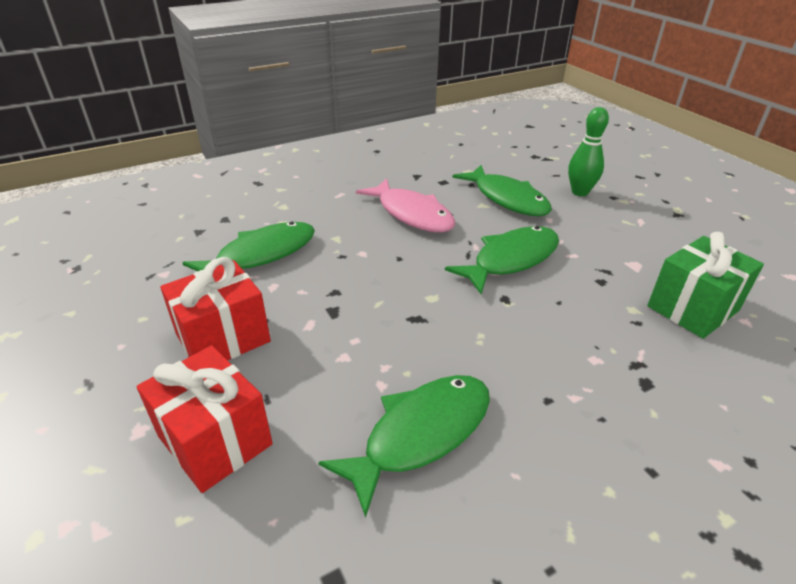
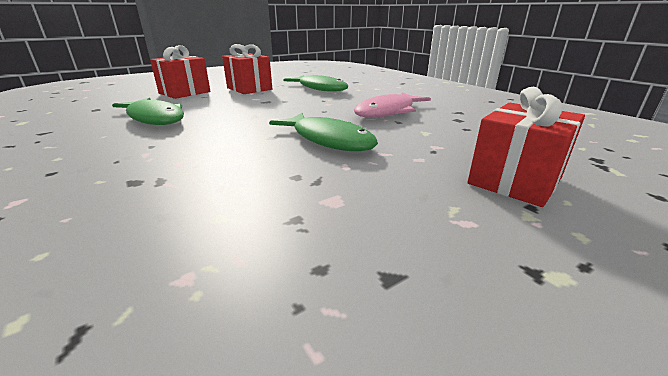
camera: 85 degrees right, 10 degrees down
(507, 199) = (448, 141): green fish -> none
(580, 192) = (514, 180): green bowling pin -> red gift
(692, 308) = (230, 229): green gift -> none

